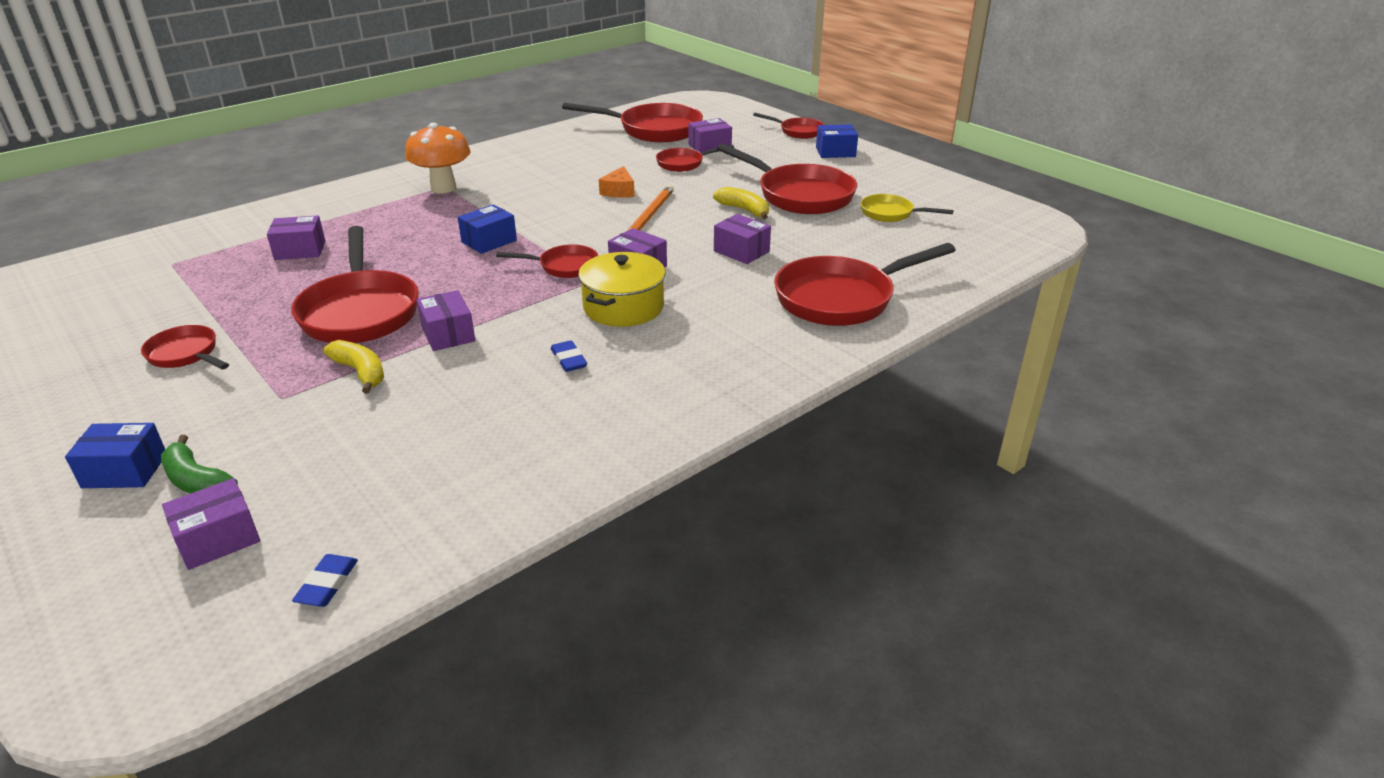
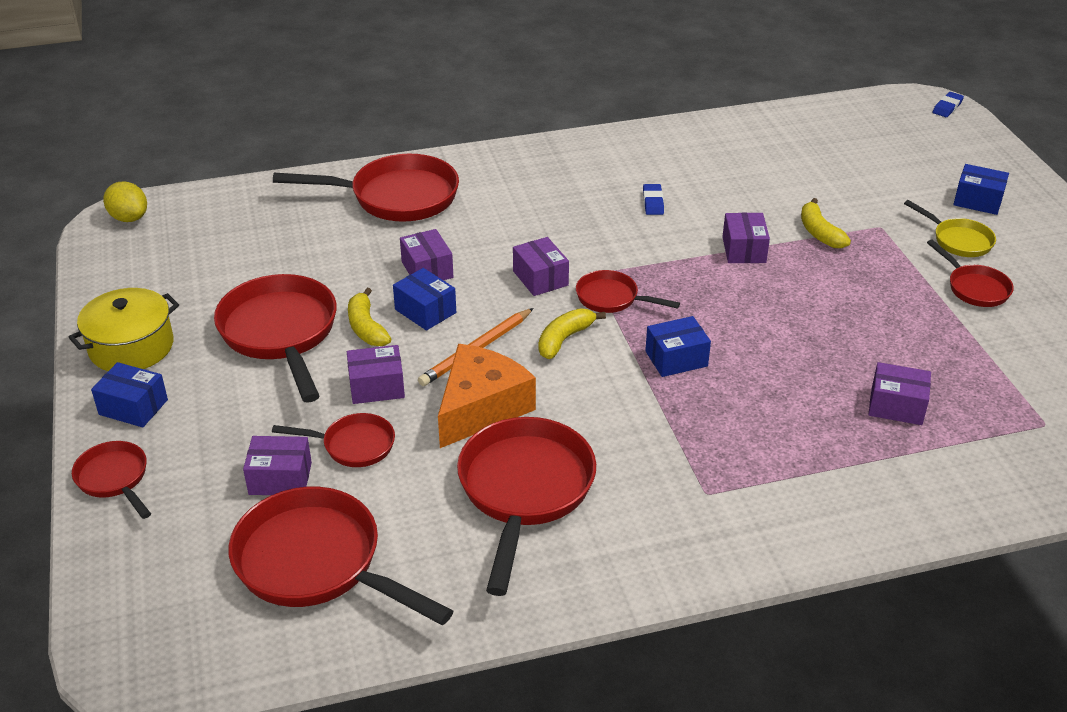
camera: 155 degrees left, 5 degrees up
(197, 481) = (925, 183): green banana -> none
(218, 539) = (900, 148): purple box -> purple box (377, 387)
(327, 584) = (834, 115): blue eraser -> blue eraser (947, 107)
(360, 311) = (822, 295): red pan -> red pan (524, 491)
(443, 188) = (709, 489): orange mushroom -> none
(587, 234) = (564, 339): none -> yellow banana
(619, 191) = (481, 408): orange cheese -> orange cheese, size x1.93
(623, 307) = (582, 237): yellow pot -> yellow pot (131, 347)
(712, 227) = (425, 311): none -> blue box
(891, 214) = (225, 276): yellow pan -> yellow pan (958, 240)
(1035, 230) = (129, 218): none -> yellow lemon

